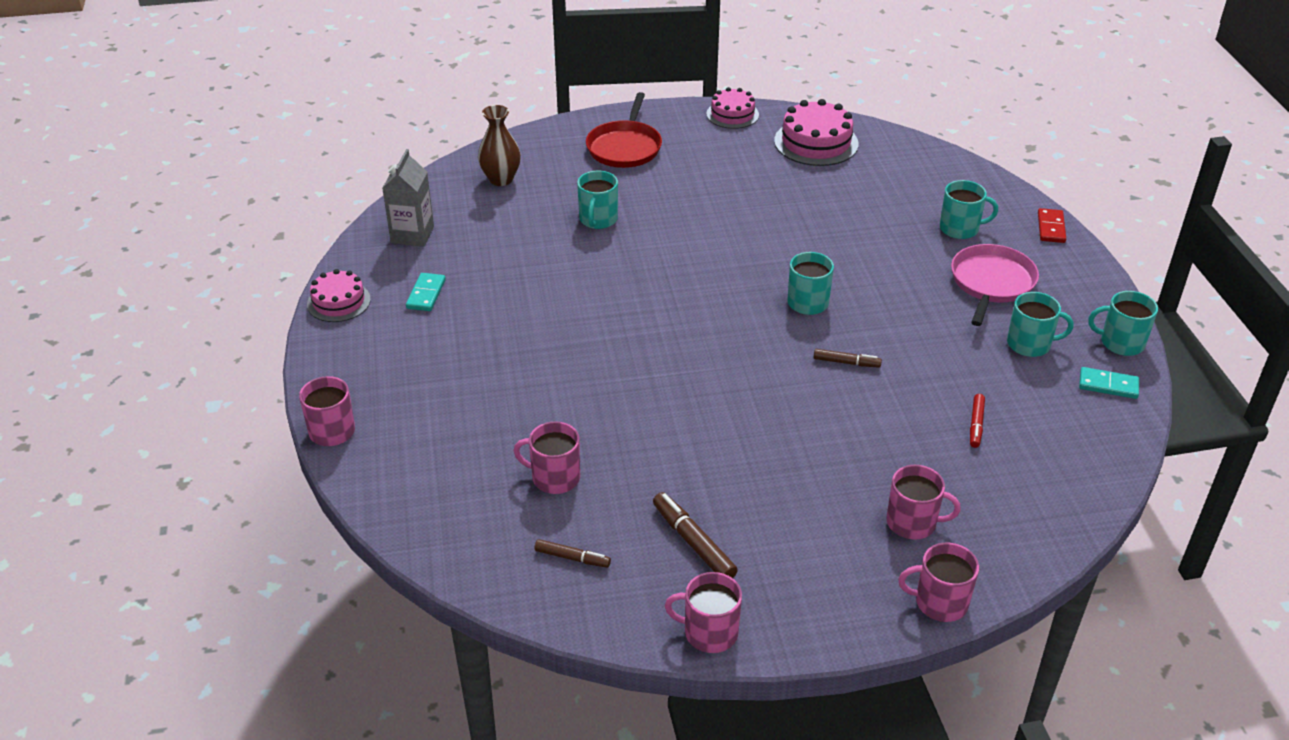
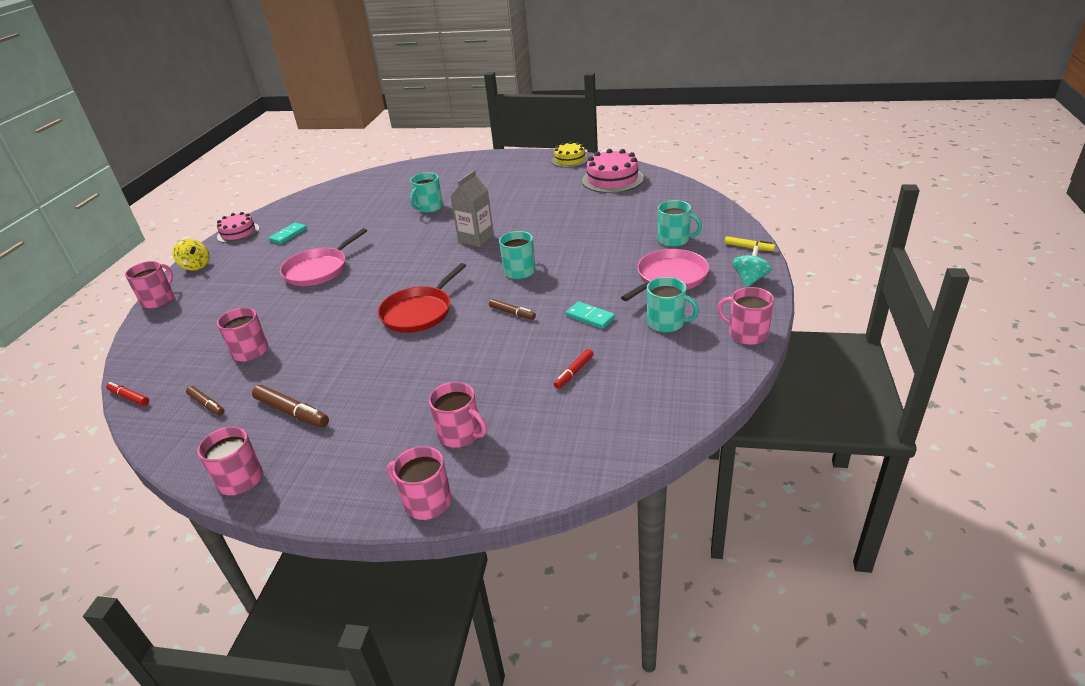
camera: 25 degrees right, 5 degrees down
(330, 367) = (196, 266): none -> yellow spinning top
(412, 235) = (314, 204): grey carton -> grey carton (476, 239)
(453, 573) = (129, 397): none -> red marker
(501, 179) = (393, 181): brown vase -> none
(530, 343) = (318, 269): none -> pink pan
(625, 147) = (484, 171): red pan -> red pan (419, 312)
(693, 542) = (292, 412): brown marker -> brown marker turned 135 degrees clockwise
(732, 114) = (570, 160): pink cake -> yellow cake
(1051, 228) = (749, 247): red domino -> yellow marker
(1080, 272) = (750, 279): none -> turquoise spinning top
(1108, 385) = (711, 363): turquoise domino -> turquoise domino (590, 317)
(1121, 343) = (747, 334): turquoise mug -> pink mug

